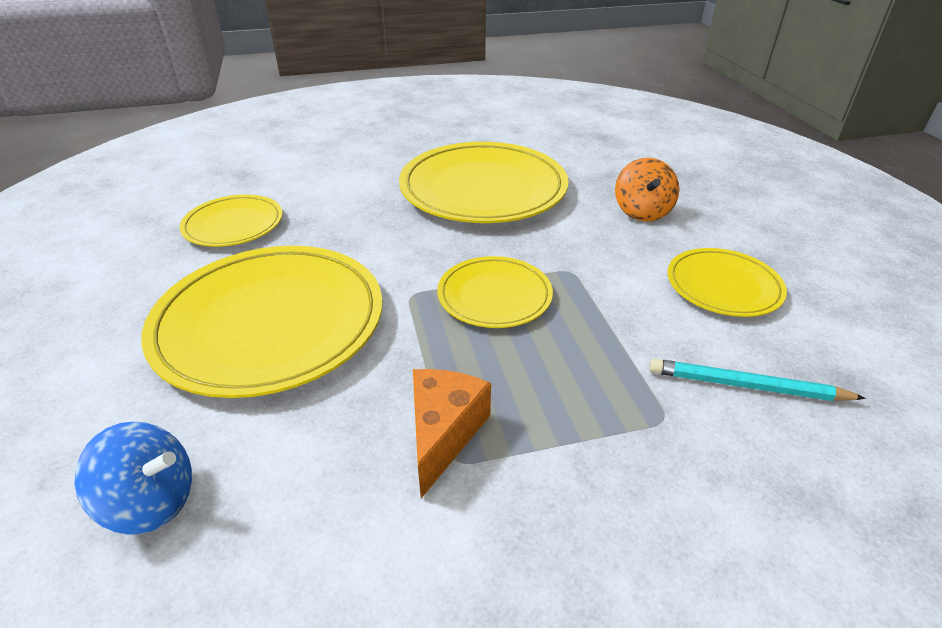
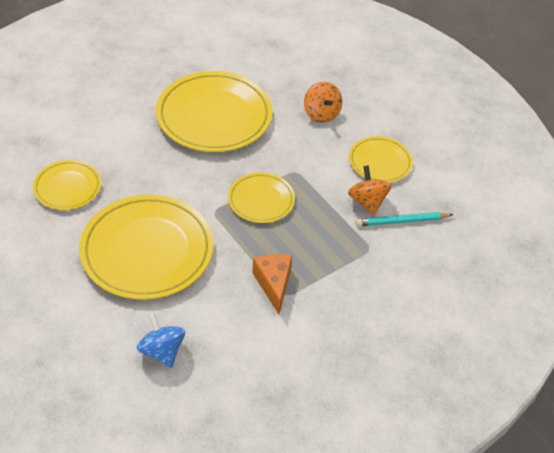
camera: 25 degrees left, 10 degrees up
(151, 501) = (162, 351): blue spinning top -> blue spinning top turned 105 degrees counterclockwise
(683, 338) = (367, 202): none -> orange spinning top

